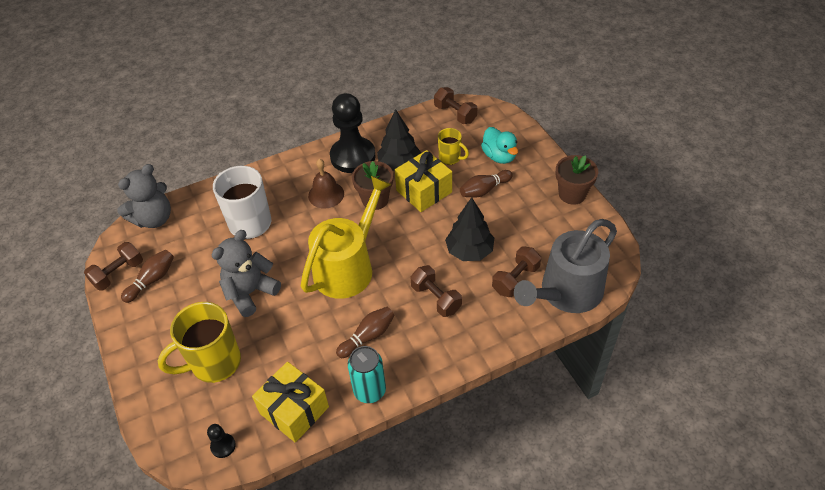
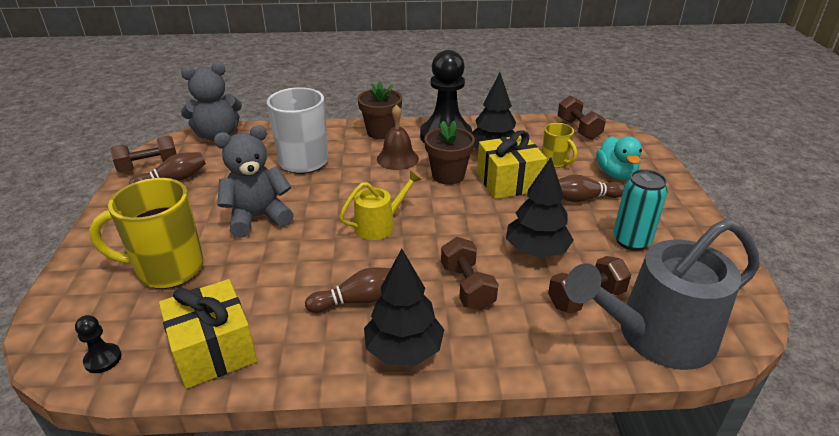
camera: 20 degrees right, 15 degrees down
(348, 267) = (379, 225): yellow watering can -> yellow watering can, size x0.52
(369, 391) = (320, 362): turquoise can -> turquoise can (631, 241)
(418, 362) = (404, 350): none -> black tree
(572, 194) = (701, 231): brown flower pot -> brown flower pot (381, 132)

